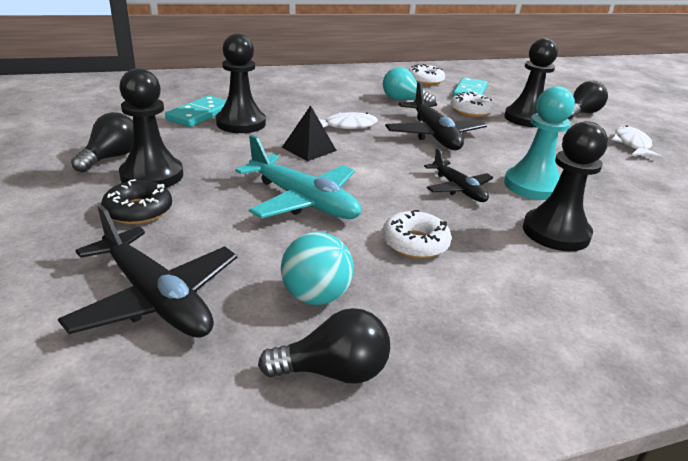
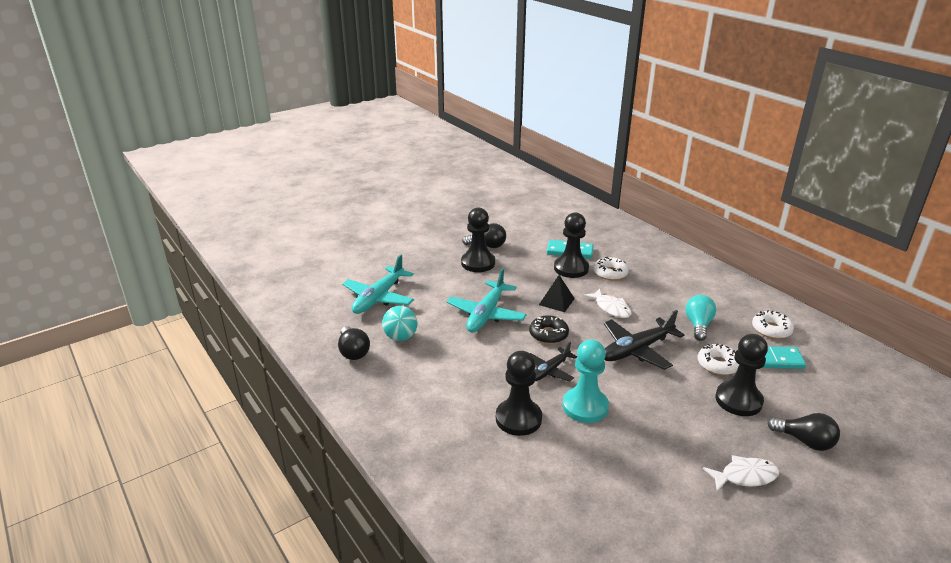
camera: 75 degrees right, 0 degrees up
(138, 211) = (441, 271): black donut -> black donut (548, 334)
(156, 298) = (379, 298): black plane -> turquoise plane
(415, 243) = (466, 360): white donut -> white donut (610, 273)

